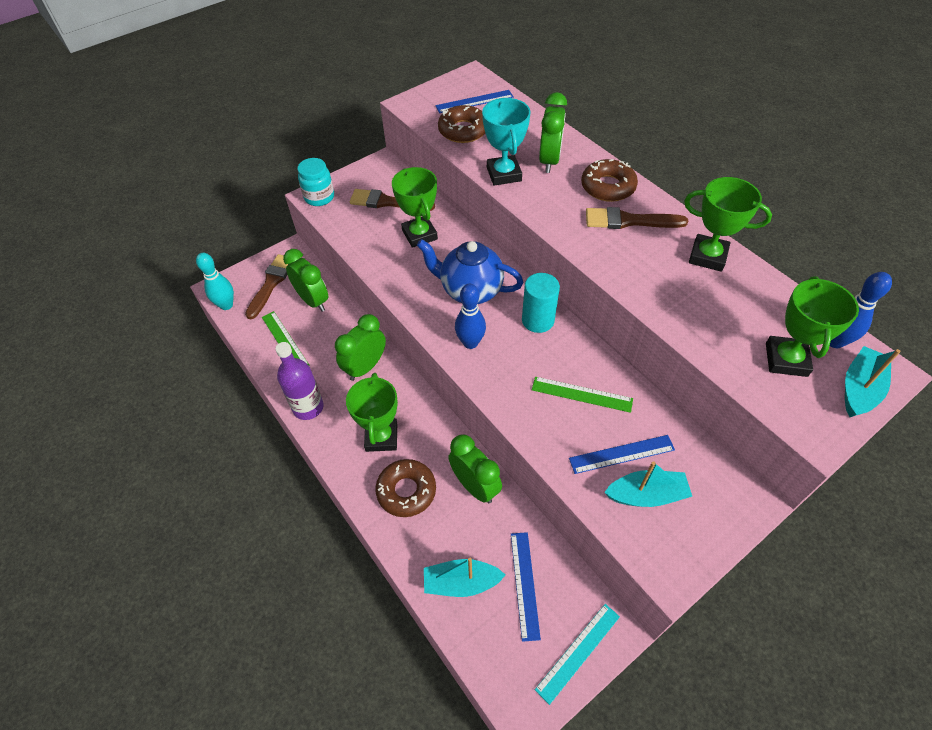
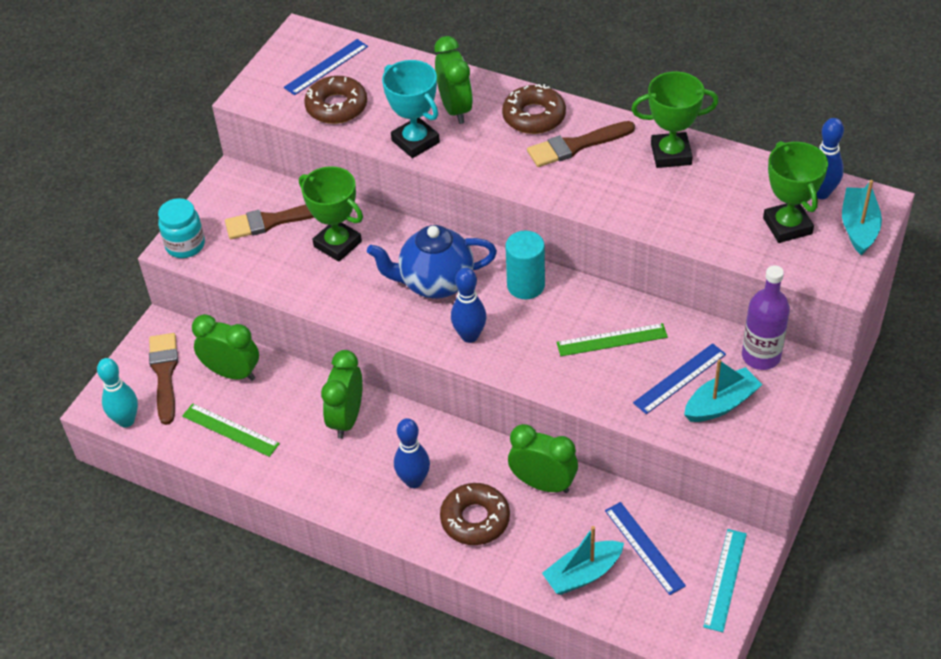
camera: 25 degrees left, 5 degrees down
(308, 407) = (310, 486): purple bottle -> purple bottle (761, 356)
(381, 437) = (414, 481): green trophy -> blue bowling pin

